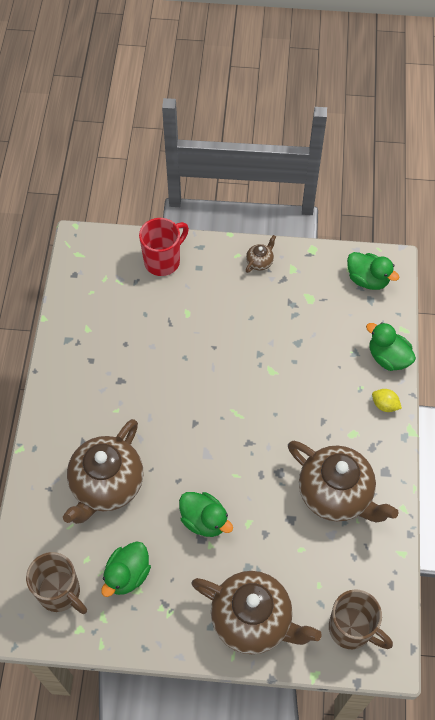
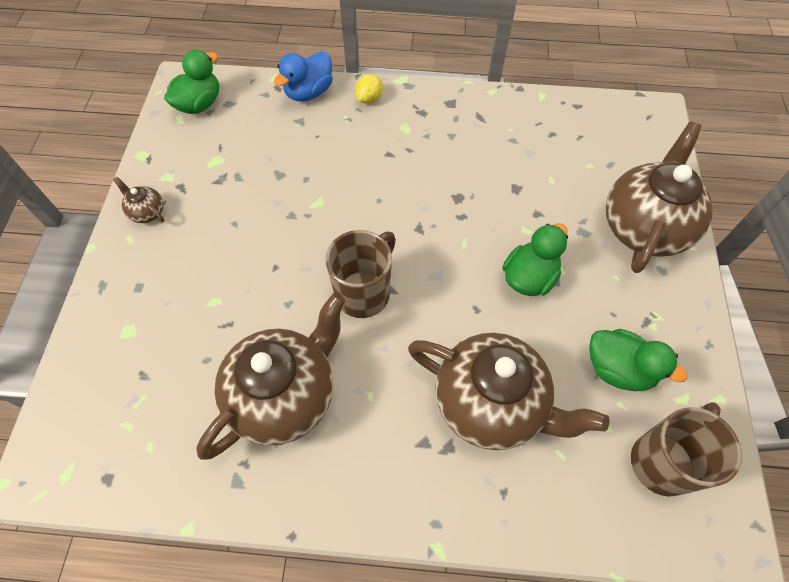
camera: 90 degrees left, 0 degrees up
(163, 261) = (114, 336): red mug -> none
(336, 494) = (481, 146): brown teapot -> brown teapot (284, 395)
(351, 629) = (632, 139): brown mug -> brown mug (364, 293)
(388, 357) = (309, 92): green duck -> blue duck

